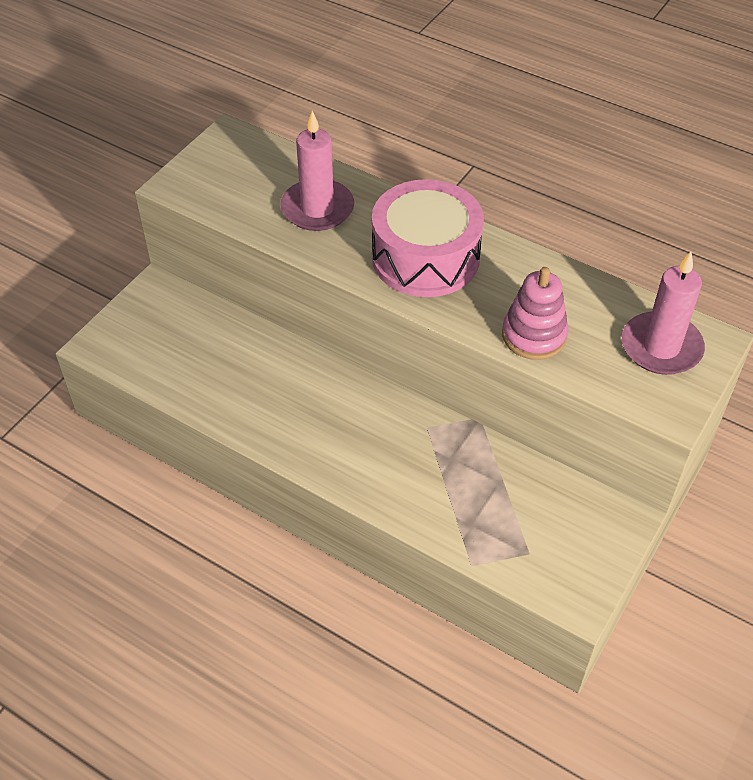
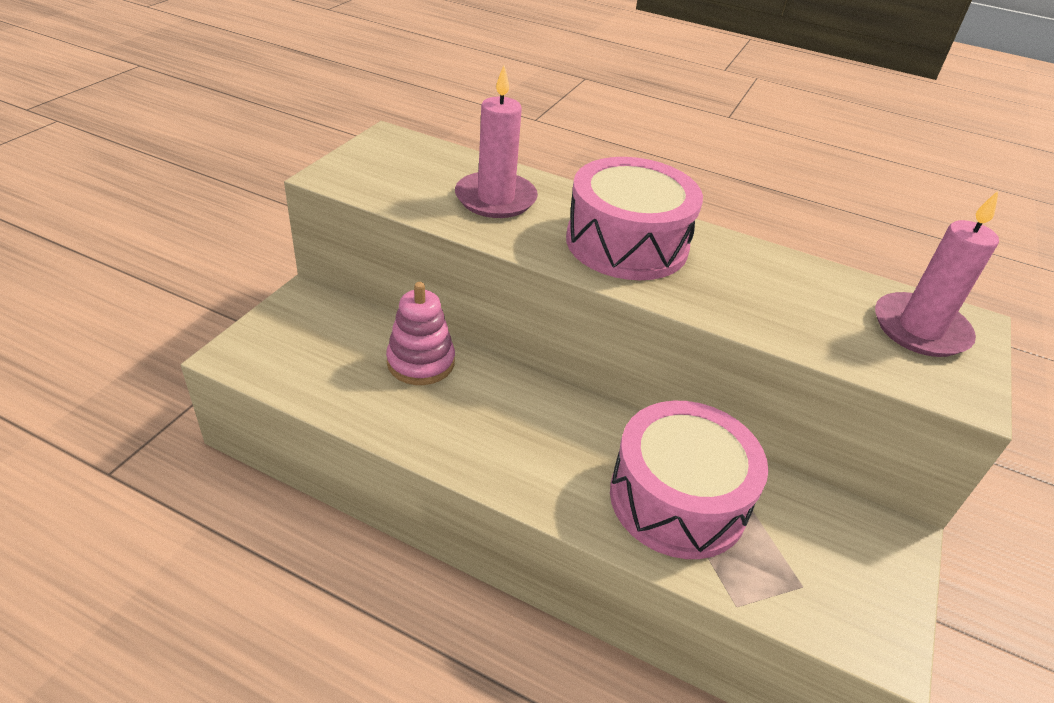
camera: 10 degrees left, 10 degrees down
(447, 481) = (678, 499): none -> pink drum
(534, 335) = (774, 318): pink stacking toy -> pink stacking toy (421, 362)

